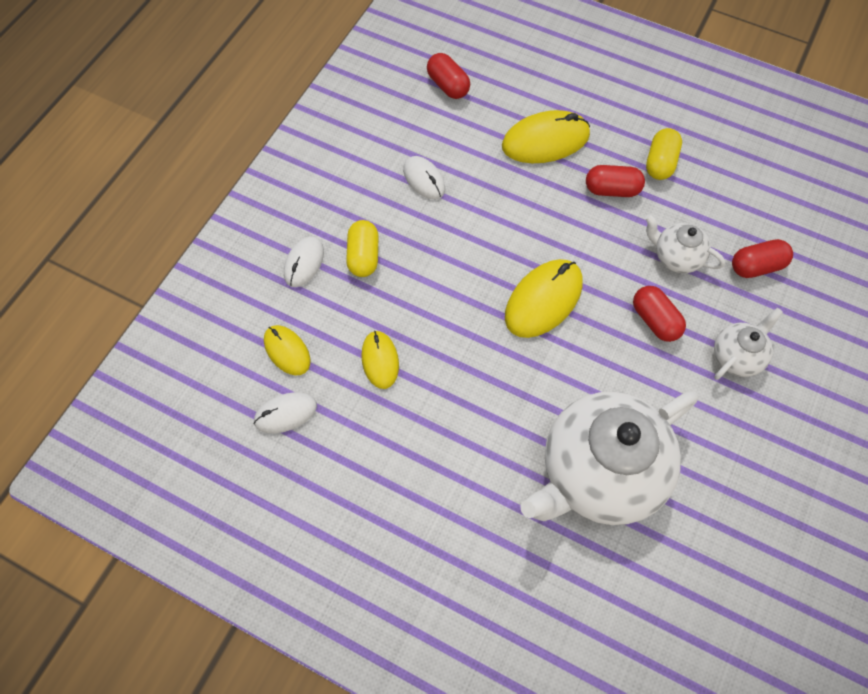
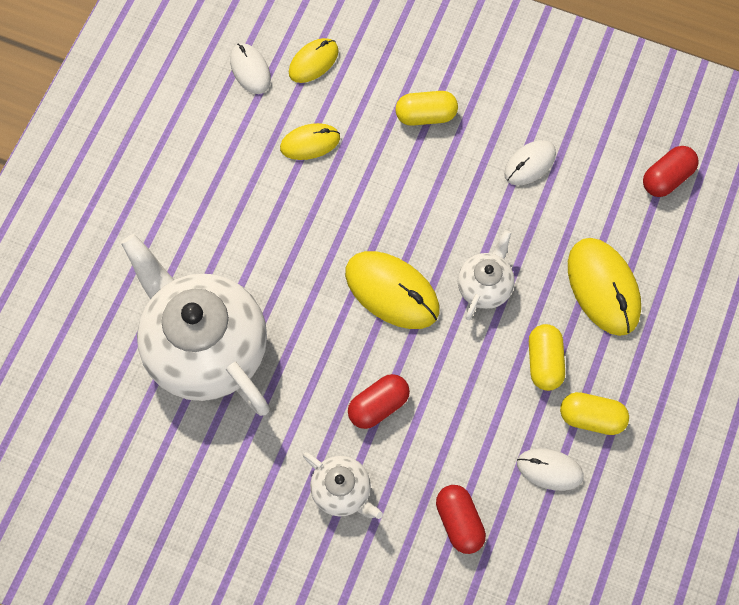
camera: 85 degrees right, 5 degrees up
(304, 263) = (411, 63): white mouse -> white mouse (549, 469)
(612, 190) = (544, 362): red capsule -> yellow capsule
(676, 257) = (461, 431): white teapot -> white teapot (484, 286)

